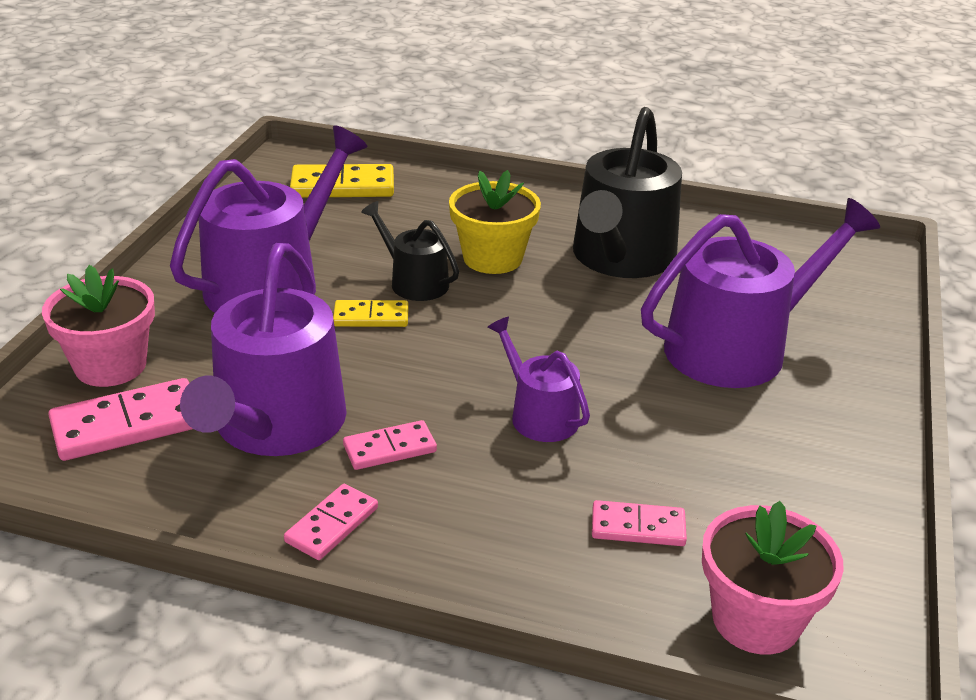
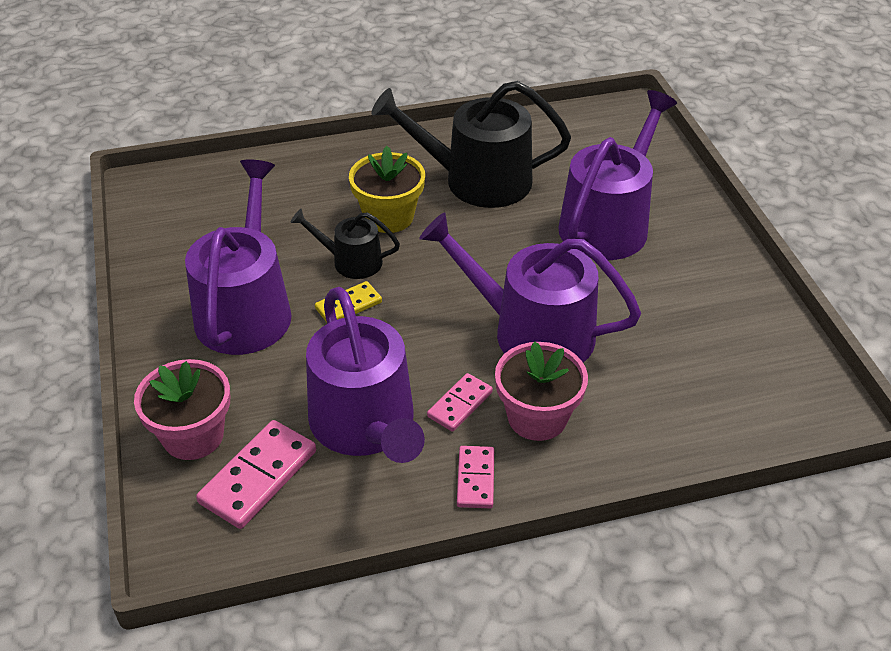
camera: 30 degrees left, 10 degrees up
(342, 186) = (214, 196): yellow domino -> none
(539, 414) = (531, 332): purple watering can -> purple watering can, size x1.91
(620, 258) = (476, 180): black watering can -> black watering can turned 105 degrees clockwise
(638, 527) = (657, 384): pink domino -> none
(756, 619) = (767, 412): pink flower pot -> pink flower pot (537, 417)

